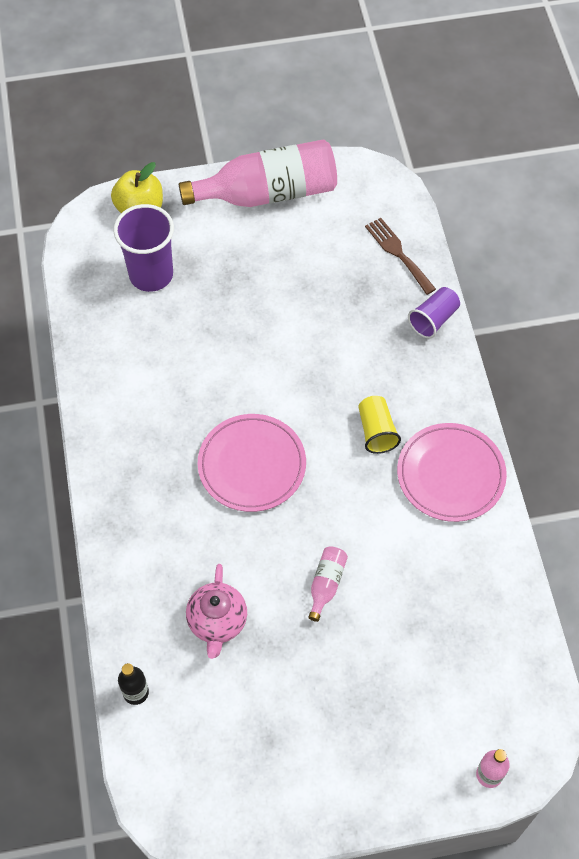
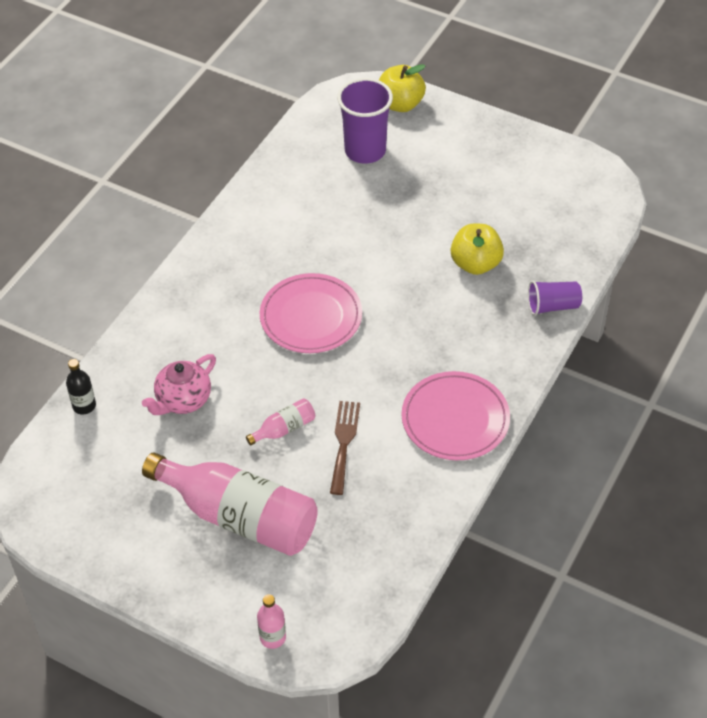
camera: 40 degrees right, 10 degrees down
(268, 193) = (509, 146): pink bottle -> pink bottle (239, 517)
(340, 322) = (475, 264): none -> yellow apple
(376, 431) = (427, 353): yellow cup -> none
(398, 253) = (571, 244): brown fork -> brown fork (344, 442)

